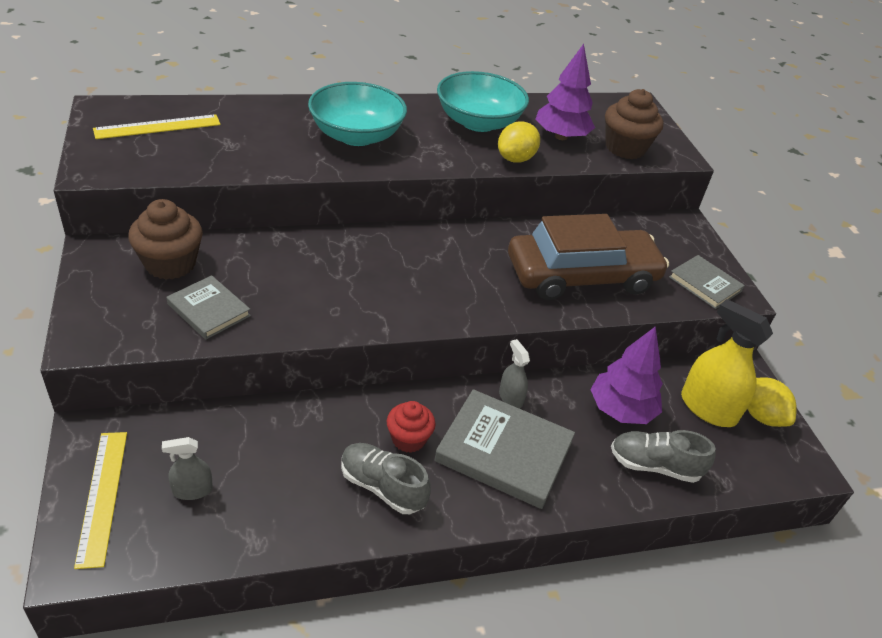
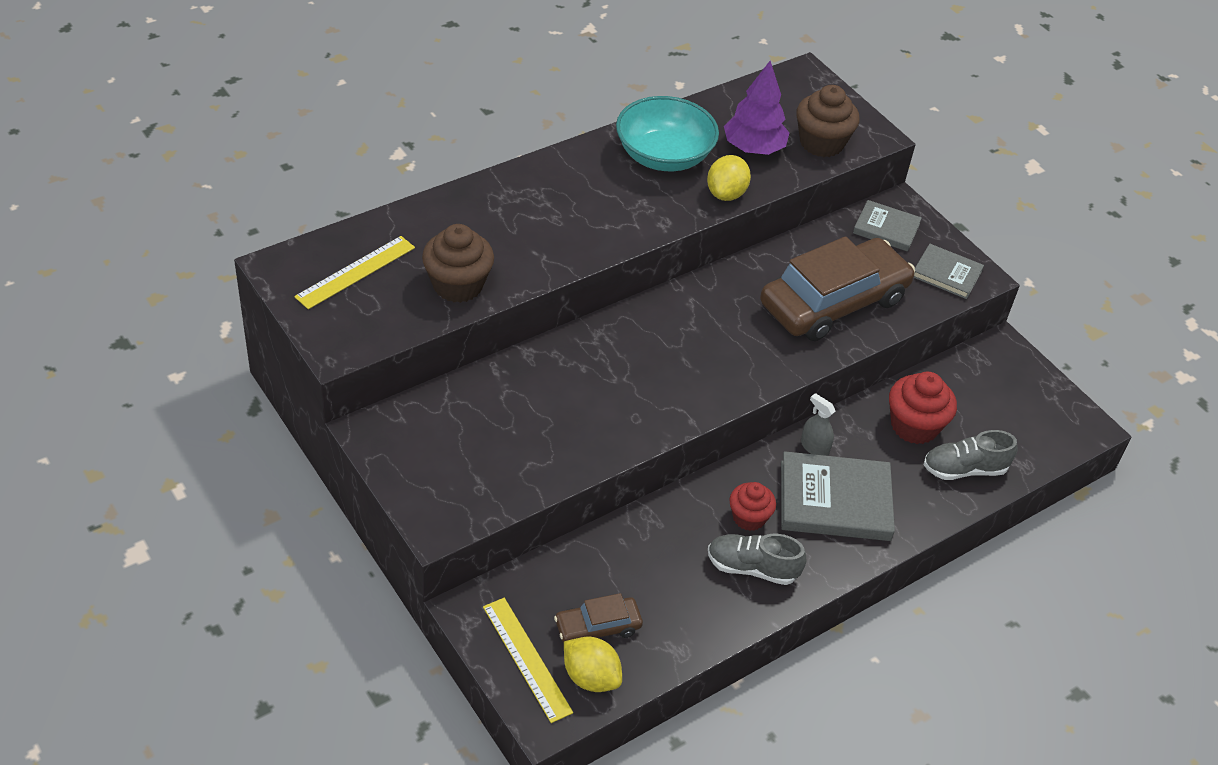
camera: 20 degrees left, 5 degrees up
(170, 264) = (451, 420): brown cupcake -> brown cupcake (458, 285)
(192, 490) = (597, 627): grey spray bottle -> brown car
(209, 310) = (524, 456): grey book -> grey book (886, 228)
(356, 135) = (557, 216): turquoise bowl -> none
(621, 410) = (914, 426): purple tree -> red cupcake
(708, 408) = (987, 398): yellow spray bottle -> none
(761, 415) = (1034, 390): yellow lemon -> yellow lemon (591, 677)

